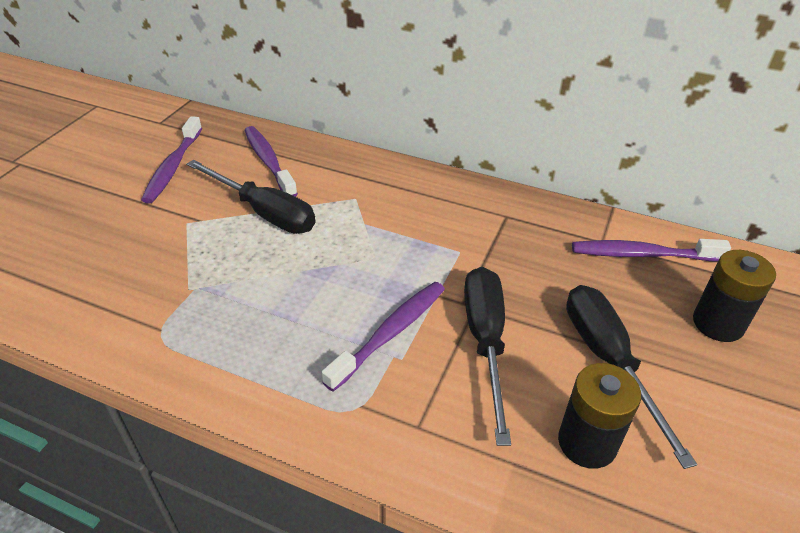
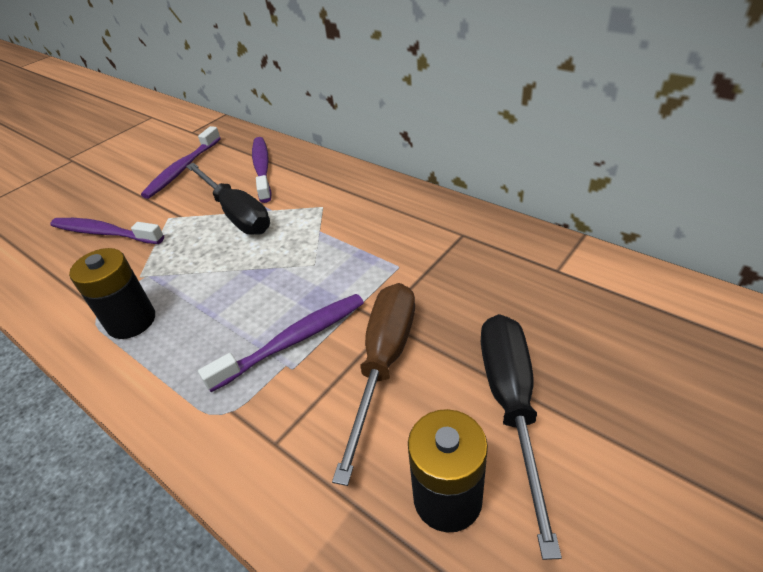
camera: 20 degrees right, 0 degrees up
(486, 341) = (384, 363): black screwdriver -> brown screwdriver
(642, 254) = (599, 289): purple toothbrush -> purple toothbrush (104, 233)
(718, 323) = (666, 380): black battery -> black battery (131, 321)

